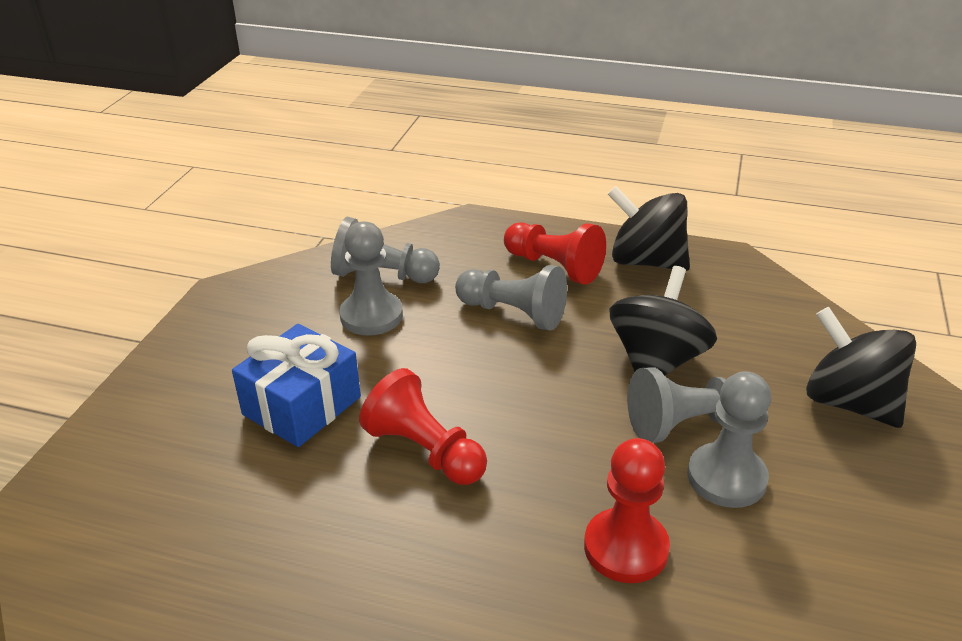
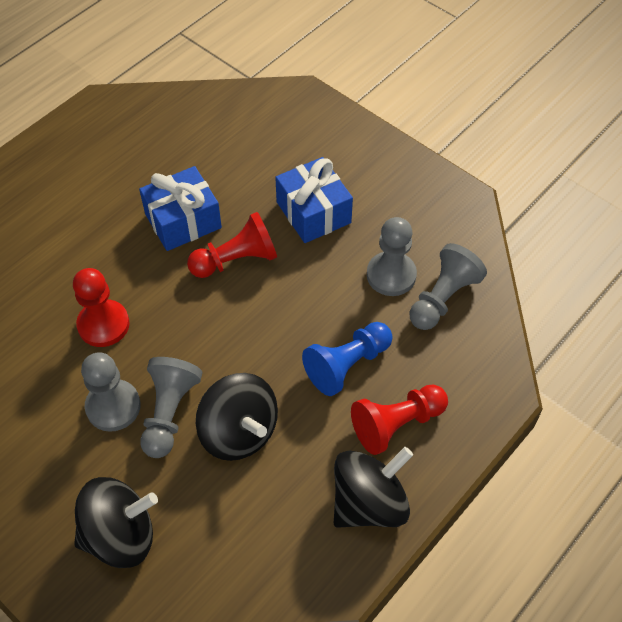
camera: 115 degrees right, 20 degrees up
(384, 539) = (183, 221): none -> blue gift
(513, 313) = (347, 365): grey pawn -> blue pawn

